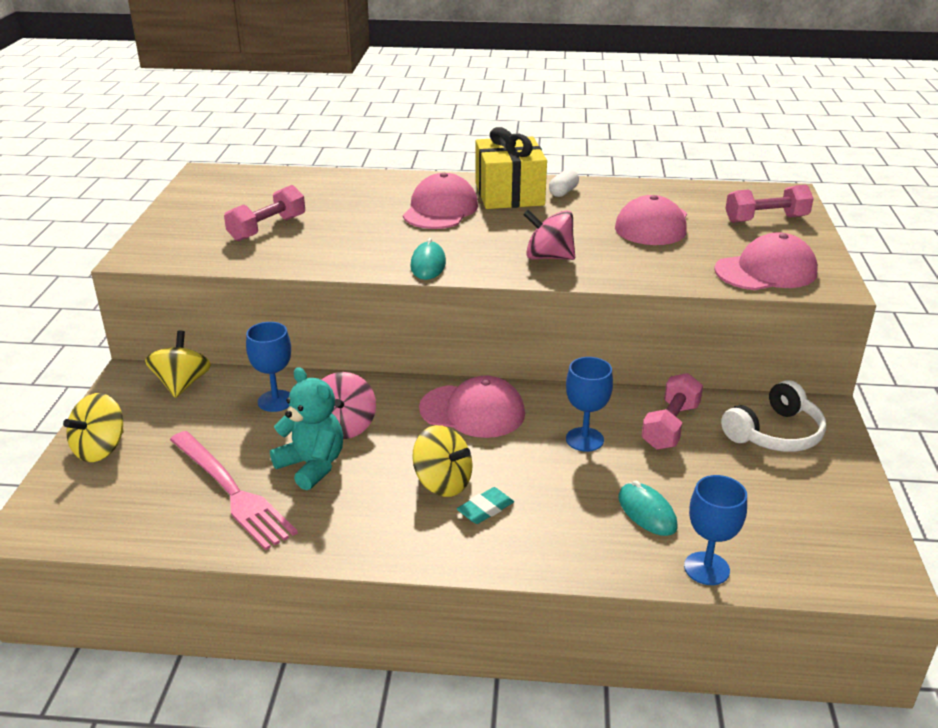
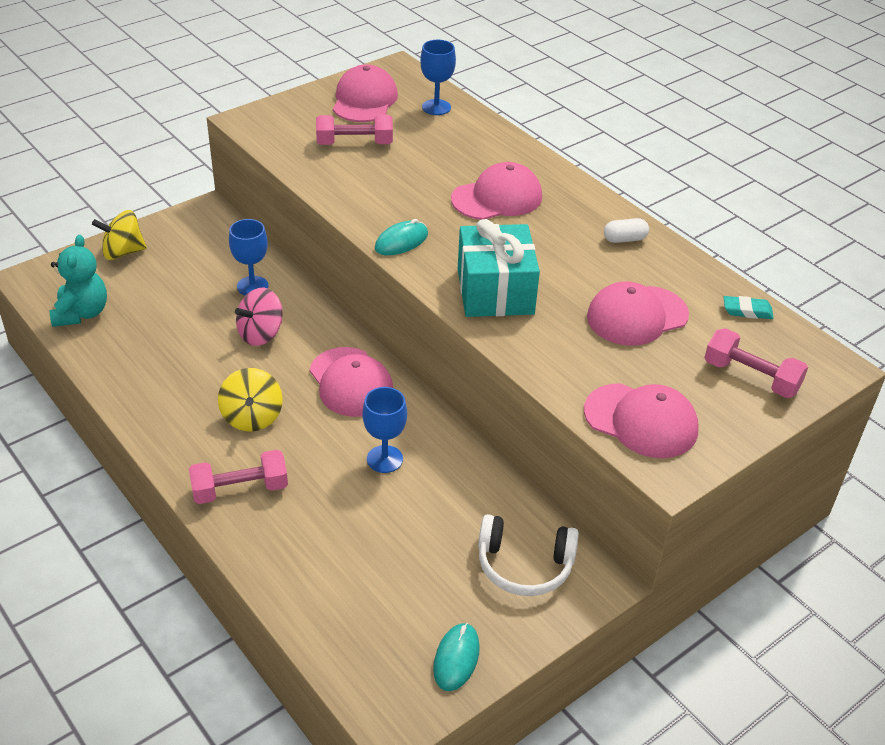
camera: 45 degrees right, 10 degrees up
(182, 384) = (222, 236): yellow spinning top -> none
(219, 201) = (364, 100): none -> pink cap
(231, 491) = (142, 331): pink fork -> none
(312, 466) = (204, 347): turquoise teddy bear -> turquoise teddy bear (81, 313)
(485, 509) = (246, 454): turquoise eraser -> turquoise eraser (747, 311)
(509, 194) = (577, 214): yellow gift -> none
(548, 257) = (495, 291): pink spinning top -> turquoise gift
(647, 512) = (332, 539): turquoise mouse -> turquoise mouse (456, 658)
(670, 426) = (459, 497): pink dumbbell -> pink dumbbell (240, 489)
(706, 568) = (300, 604): blue goblet -> blue goblet (436, 107)

